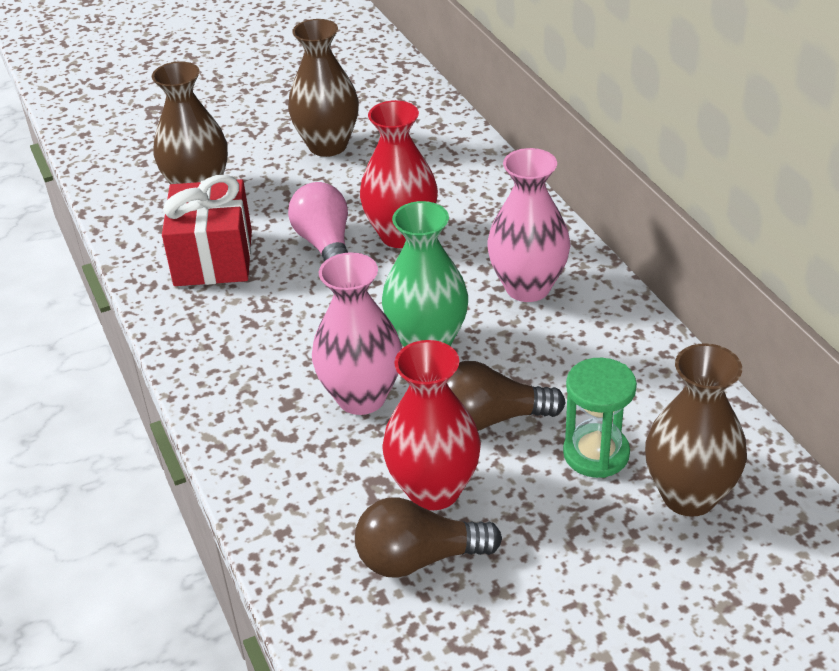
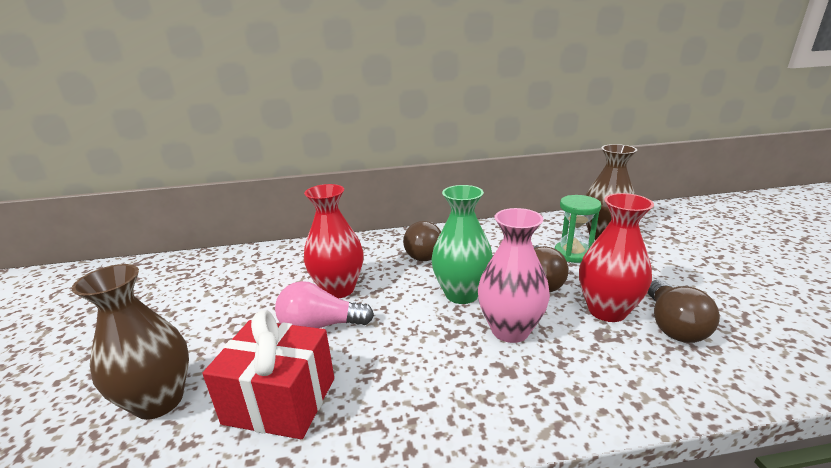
camera: 75 degrees left, 15 degrees down
(328, 145) = (192, 309): brown vase -> none
(528, 287) = (425, 252): pink vase -> brown light bulb

